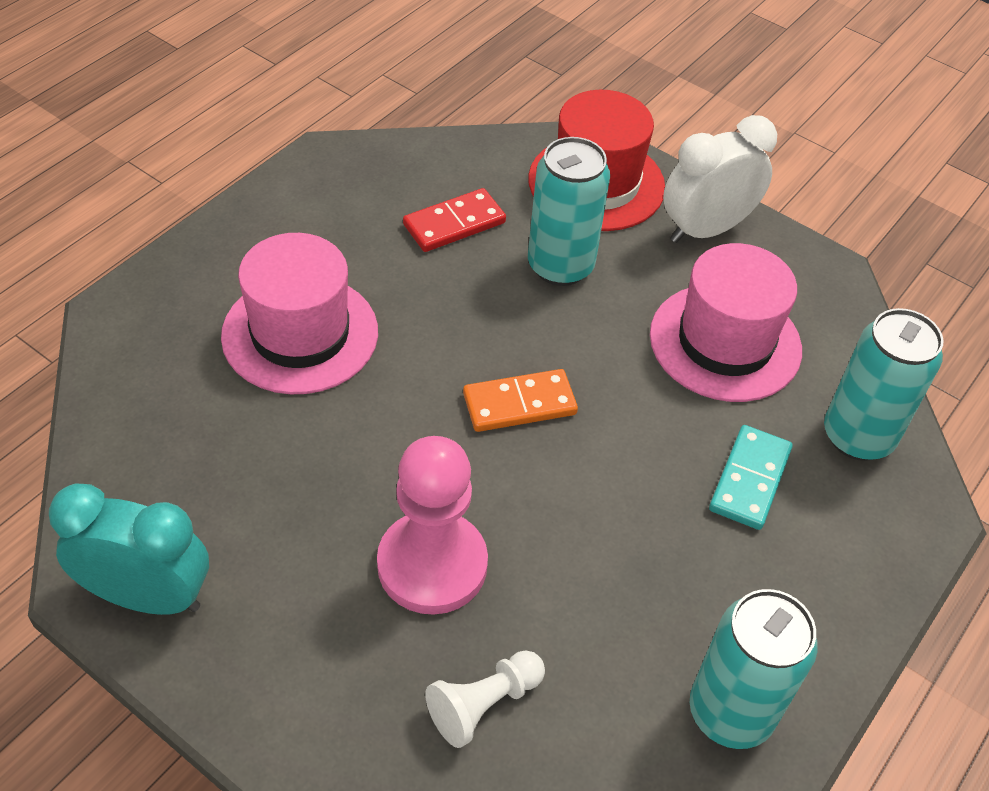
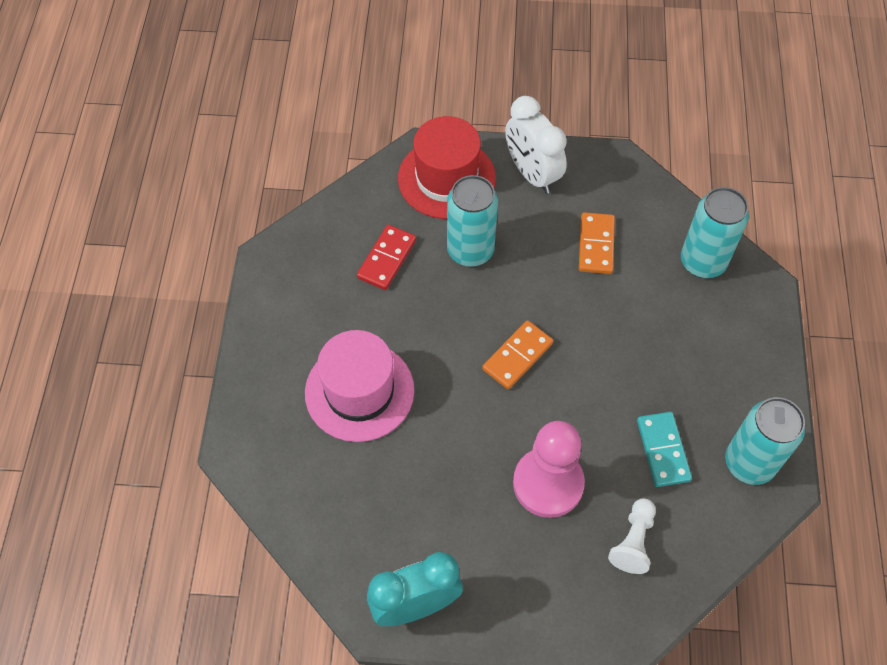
camera: 30 degrees left, 10 degrees up
(705, 229) = (532, 174): white clock -> white clock turned 60 degrees counterclockwise
(725, 342) = (596, 245): pink hat -> orange domino
(749, 479) = (668, 324): turquoise domino -> turquoise domino (662, 450)

